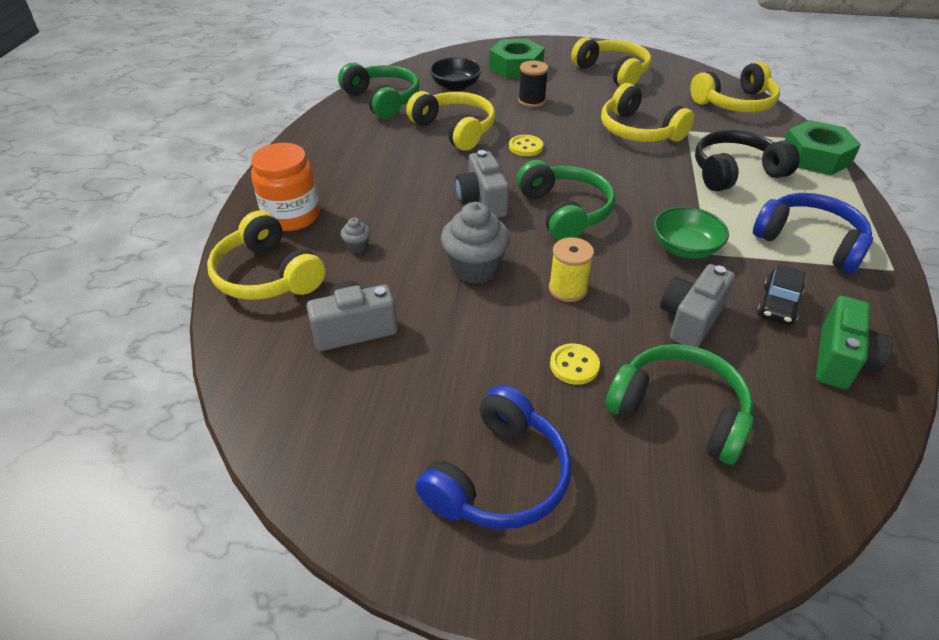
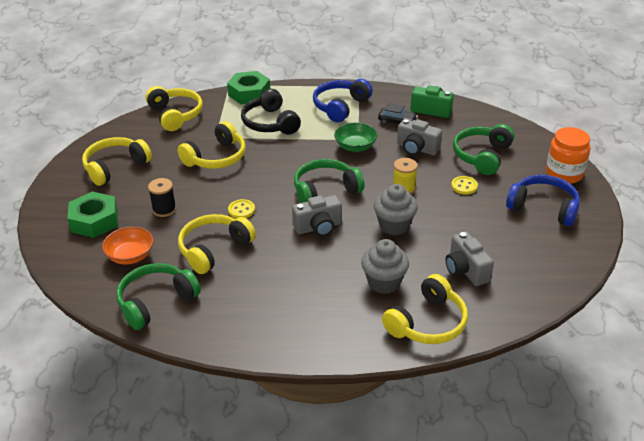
camera: 95 degrees left, 5 degrees down
(291, 216) = (354, 326): orange jar -> orange jar (564, 174)
(357, 246) = (384, 282): grey cupcake -> grey cupcake, size x2.19
(455, 86) = (130, 256): black bowl -> orange bowl

